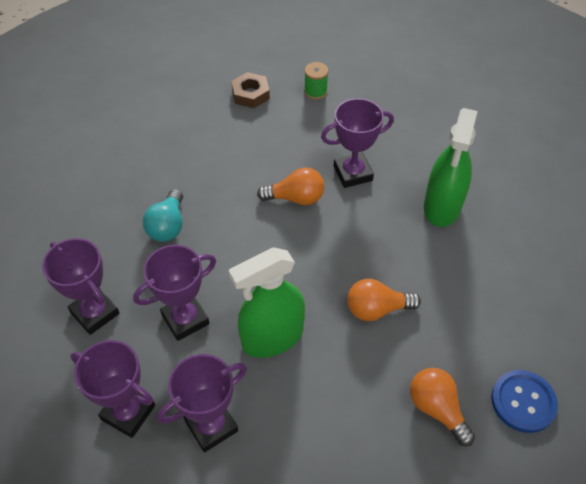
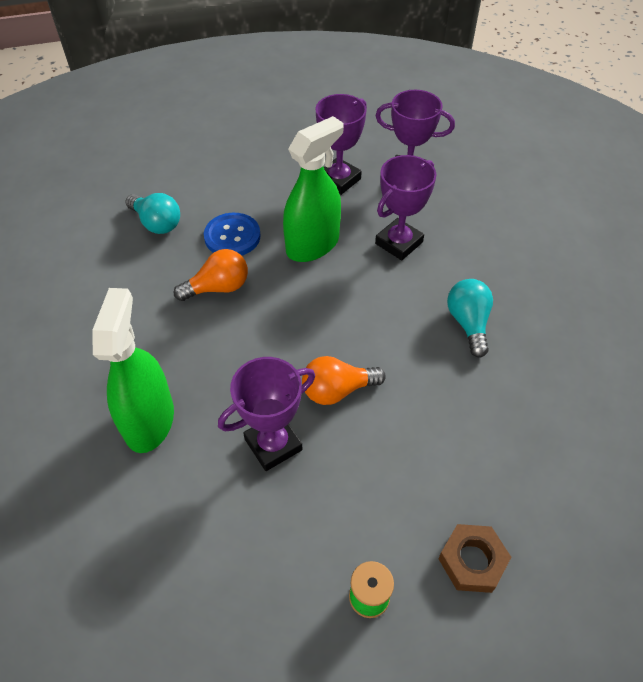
camera: 165 degrees right, 0 degrees up
(95, 313) = (483, 231): purple trophy -> none
(437, 409) = (157, 223): orange light bulb -> turquoise light bulb
(523, 402) = (80, 242): blue button -> blue button (232, 236)

